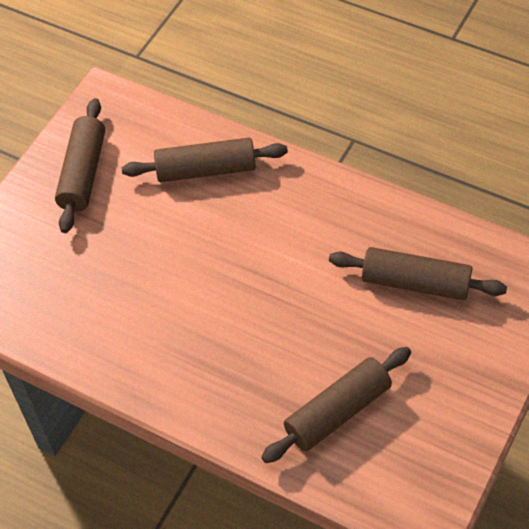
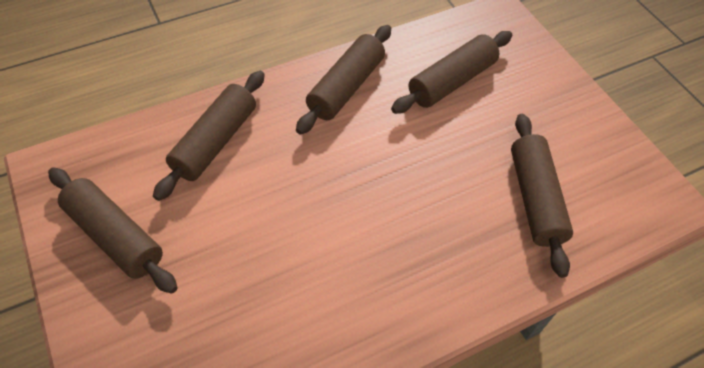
camera: 60 degrees left, 0 degrees up
(336, 214) = (346, 87): none -> brown rolling pin

